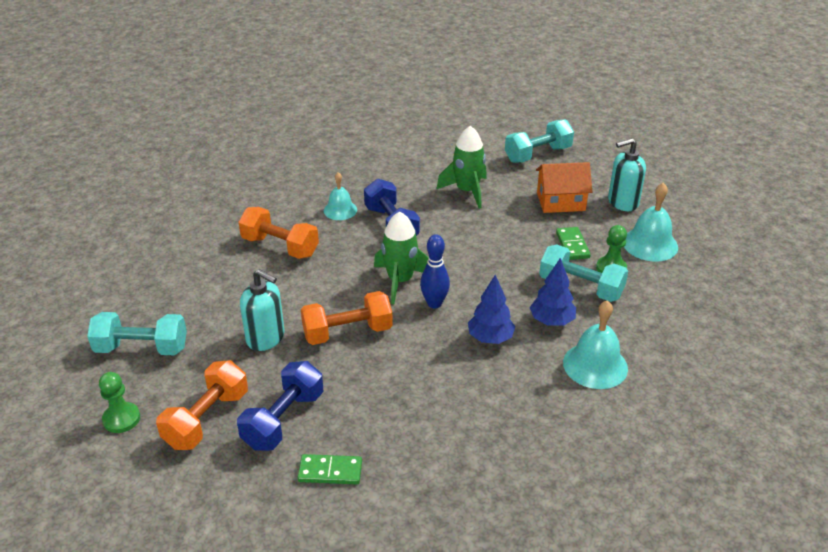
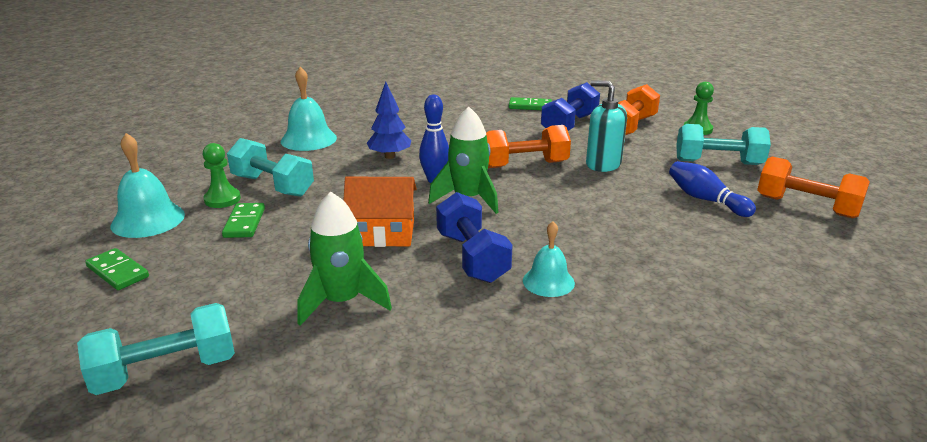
camera: 175 degrees left, 10 degrees down
(190, 291) = (705, 200): none -> blue bowling pin
(280, 247) = (621, 238): orange dumbbell -> orange dumbbell (806, 207)
(551, 321) = (324, 164): blue tree -> none
(560, 201) = (208, 277): orange house -> orange house (382, 233)
(622, 202) = (117, 272): turquoise soap dispenser -> green domino

